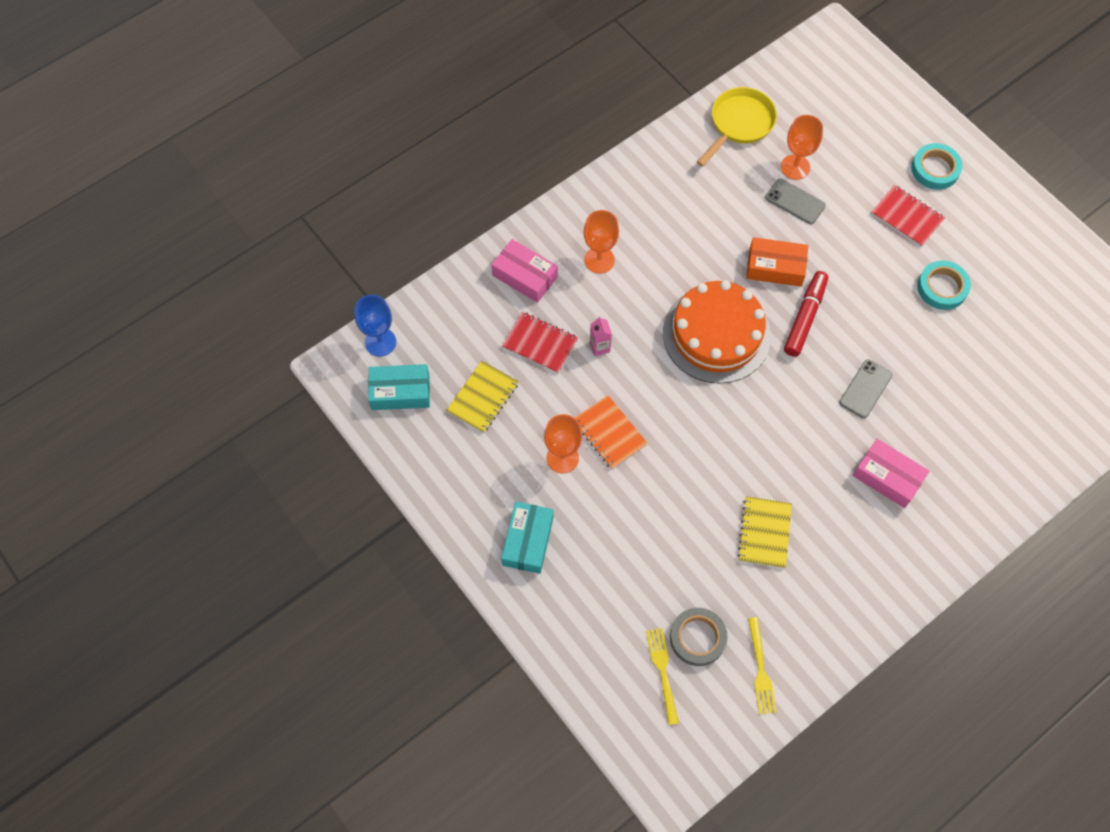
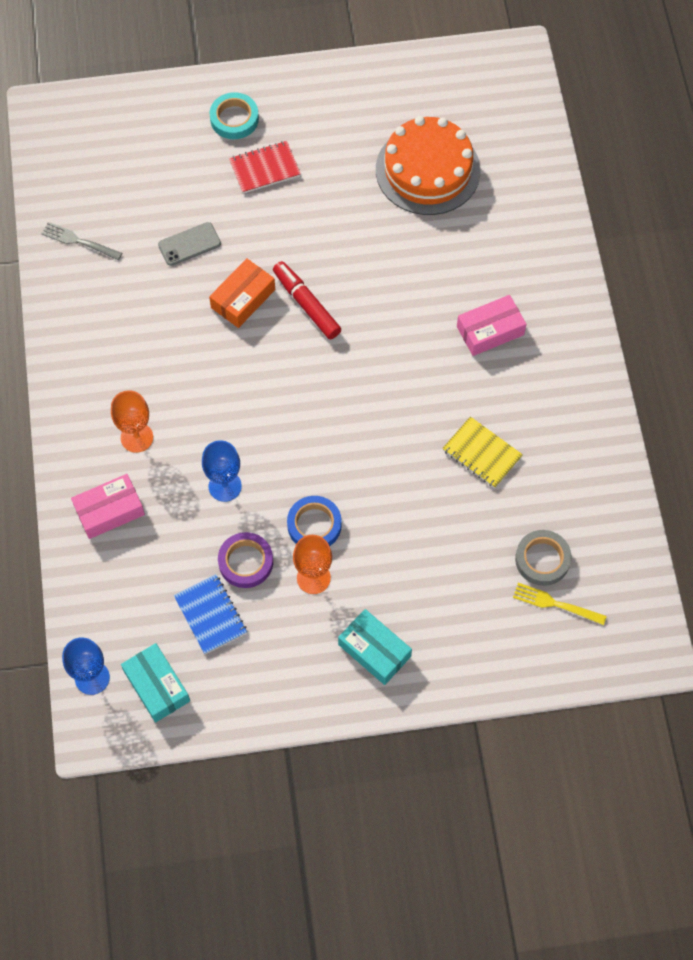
camera: 60 degrees left, 0 degrees up
(400, 392) = (157, 686): turquoise box -> turquoise box turned 60 degrees counterclockwise
(483, 398) = (210, 615): yellow notebook -> blue notebook
(540, 343) = (188, 535): red notebook -> none
(544, 399) = (246, 562): none -> purple tape
(599, 347) = (225, 486): pink carton -> blue goblet
(609, 433) = (314, 525): orange notebook -> blue tape
(716, 334) = (276, 383): orange cake -> orange cake (427, 170)
(739, 124) = (79, 241): yellow pan -> grey fork
(760, 669) = (596, 526): yellow fork -> none
(795, 167) = (155, 223): orange goblet -> none
(865, 389) = (402, 298): grey phone -> none
(942, 287) = (348, 184): turquoise tape -> none

